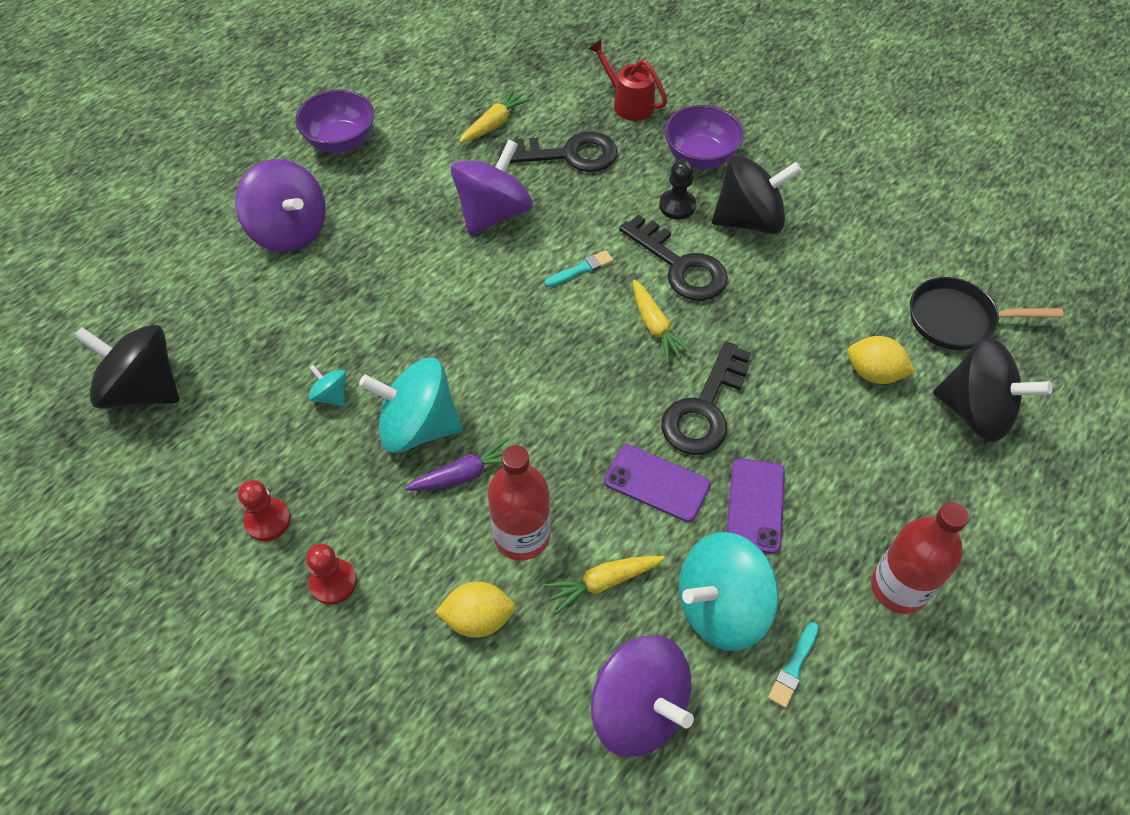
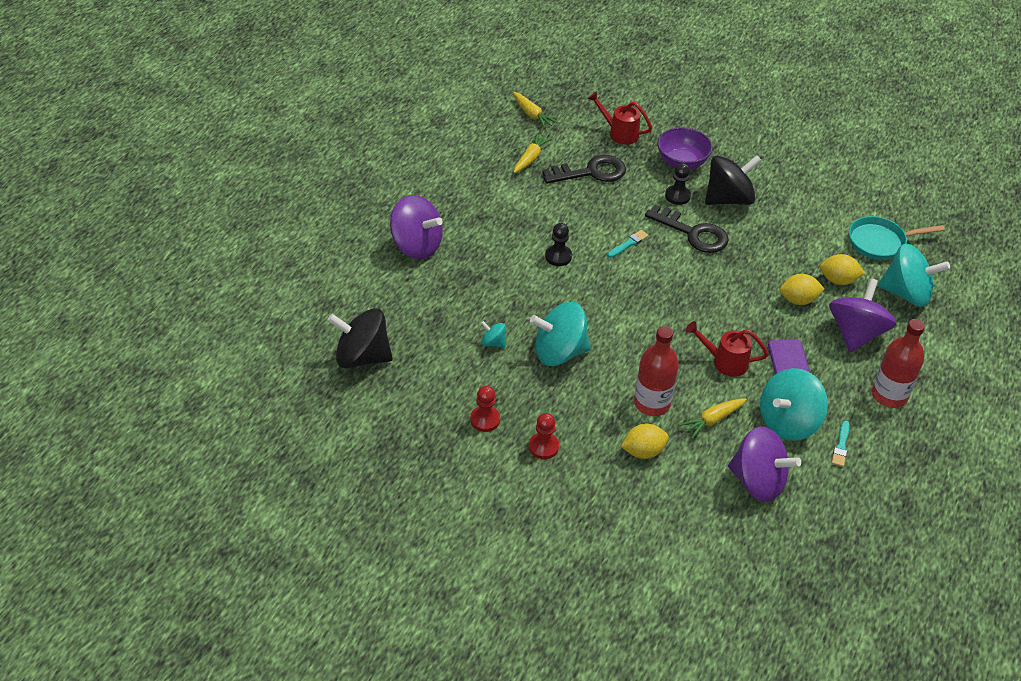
camera: 15 degrees left, 10 degrees down
(341, 141) = (425, 182): purple bowl -> none
(464, 474) = (601, 375): purple carrot -> none
(475, 274) = (558, 256): none -> black pawn
(493, 213) = (554, 216): purple spinning top -> purple spinning top (856, 333)
(655, 327) = (690, 272): yellow carrot -> yellow carrot (532, 115)
(657, 483) = (725, 362): purple phone -> red watering can
(704, 409) = (739, 316): black key -> none
(802, 397) = (798, 300): none -> yellow lemon
(957, 320) = (880, 242): black pan -> turquoise pan
(975, 411) = (906, 293): black spinning top -> turquoise spinning top

